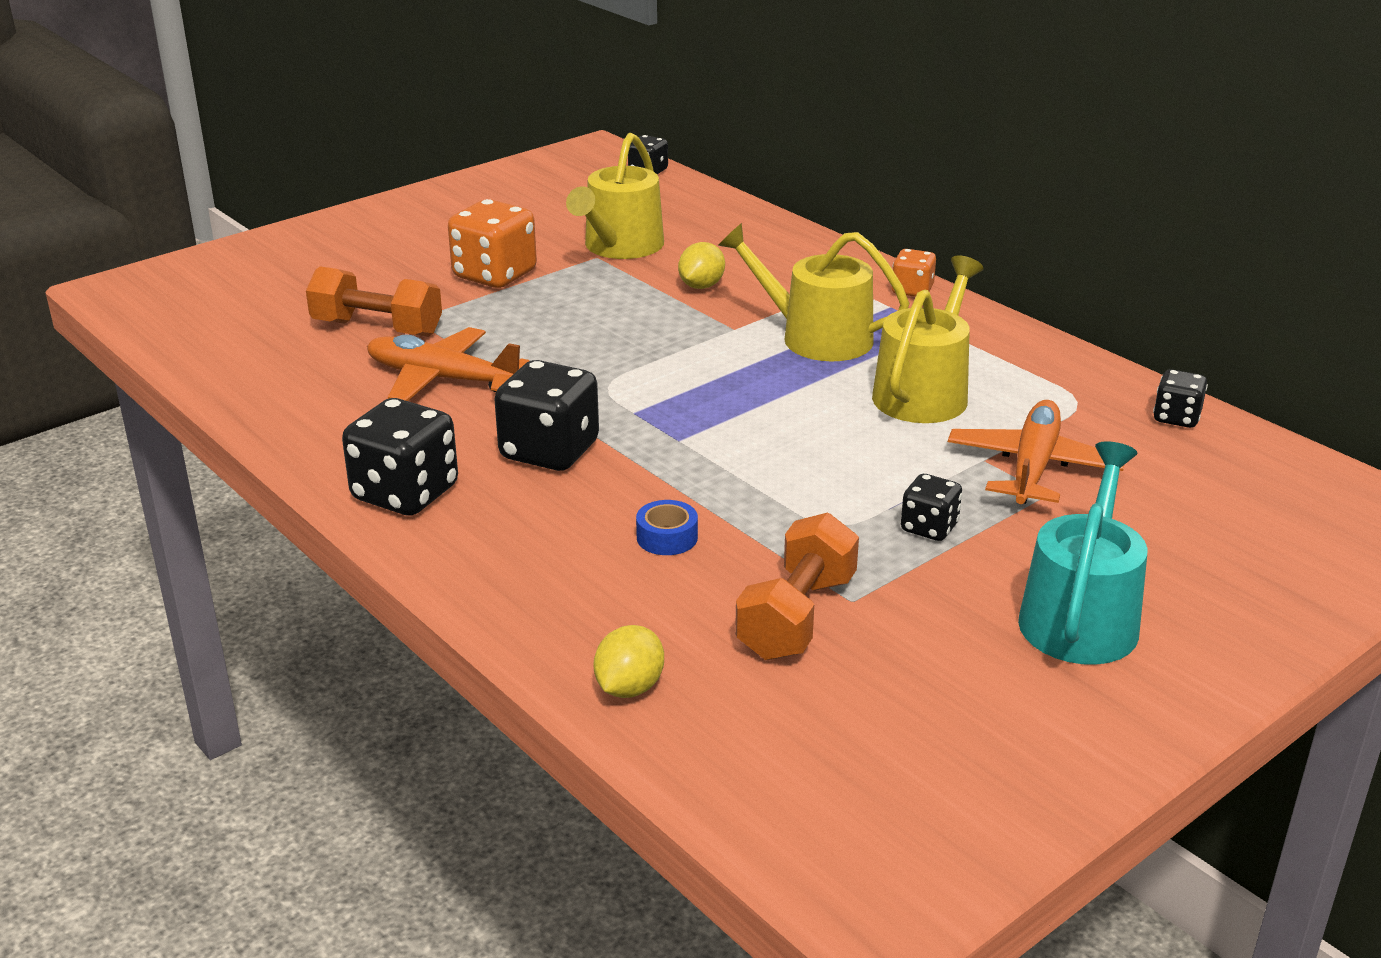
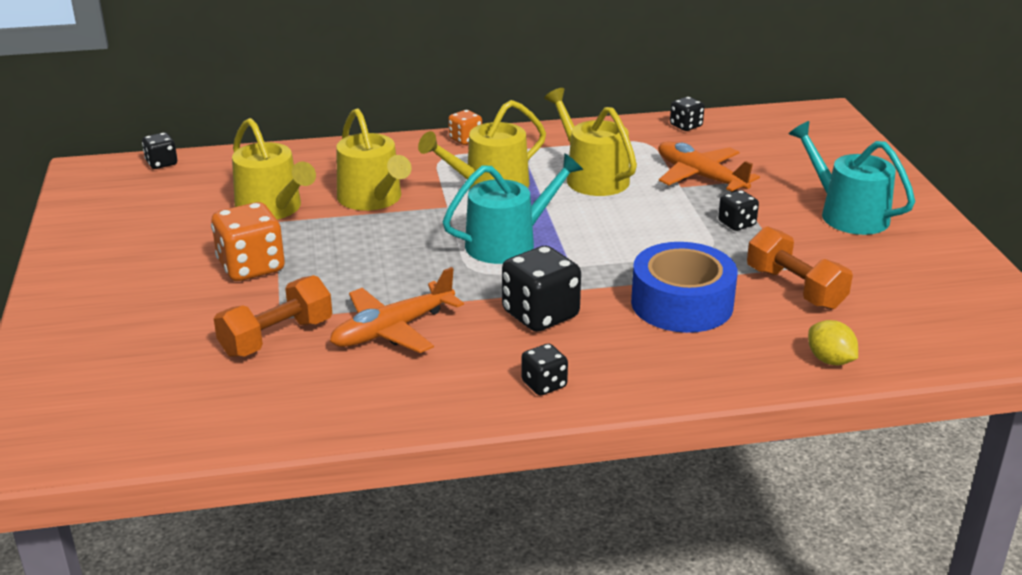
camera: 60 degrees left, 0 degrees up
(405, 494) = (544, 384): black dice -> black dice, size x0.55
(667, 537) = (682, 303): blue tape -> blue tape, size x2.44
(692, 387) = (508, 243): none -> turquoise watering can
(701, 286) = (373, 199): yellow lemon -> yellow watering can

